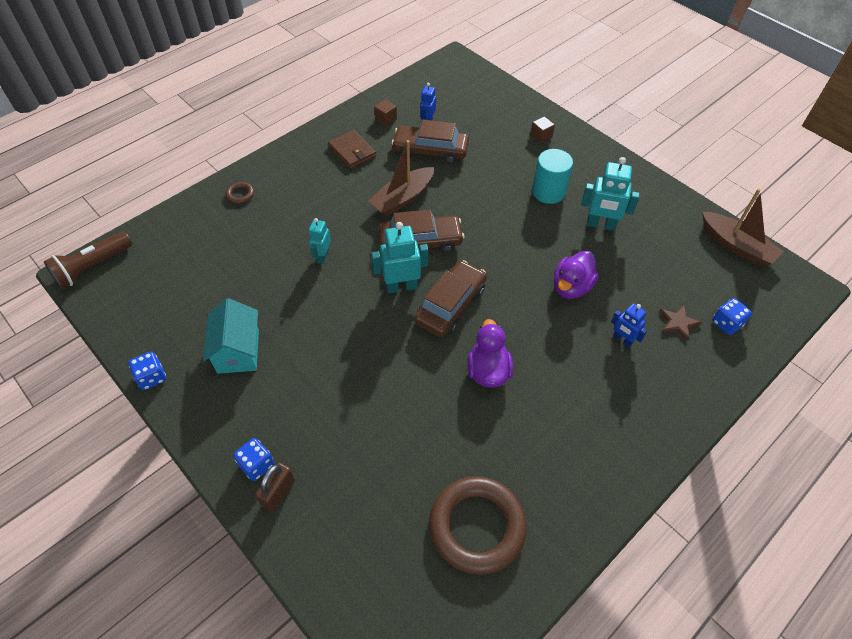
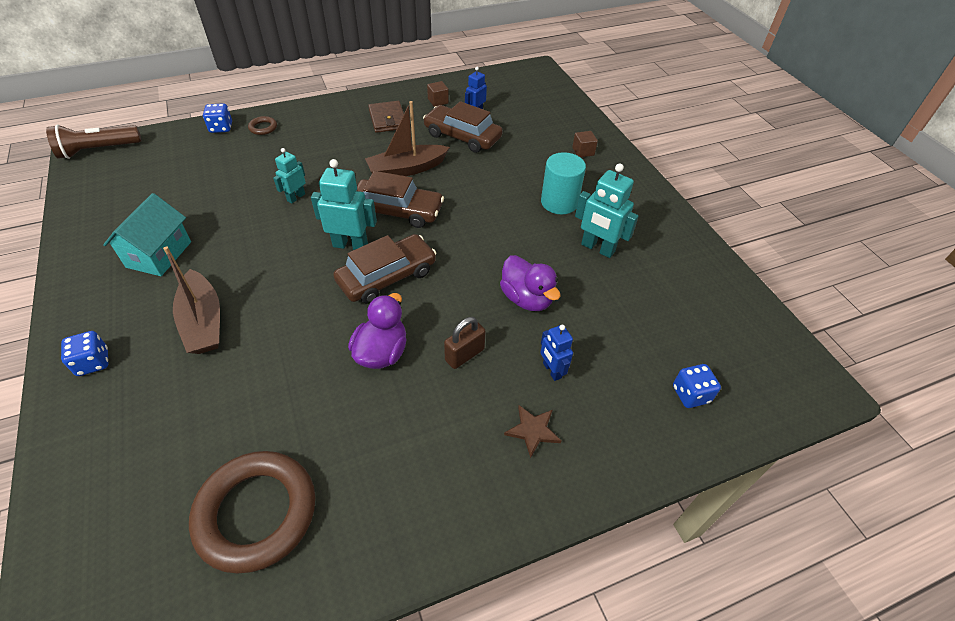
camera: 20 degrees right, 5 degrees down
(152, 377) = (70, 252): blue dice -> blue dice (221, 128)
(278, 493) = (91, 397): brown padlock -> brown padlock (464, 355)
(571, 287) = (526, 298): purple duck -> purple duck turned 90 degrees counterclockwise
(678, 323) = (630, 374): brown star -> brown star (533, 430)
(736, 246) = (749, 315): brown boat -> brown boat (203, 322)

